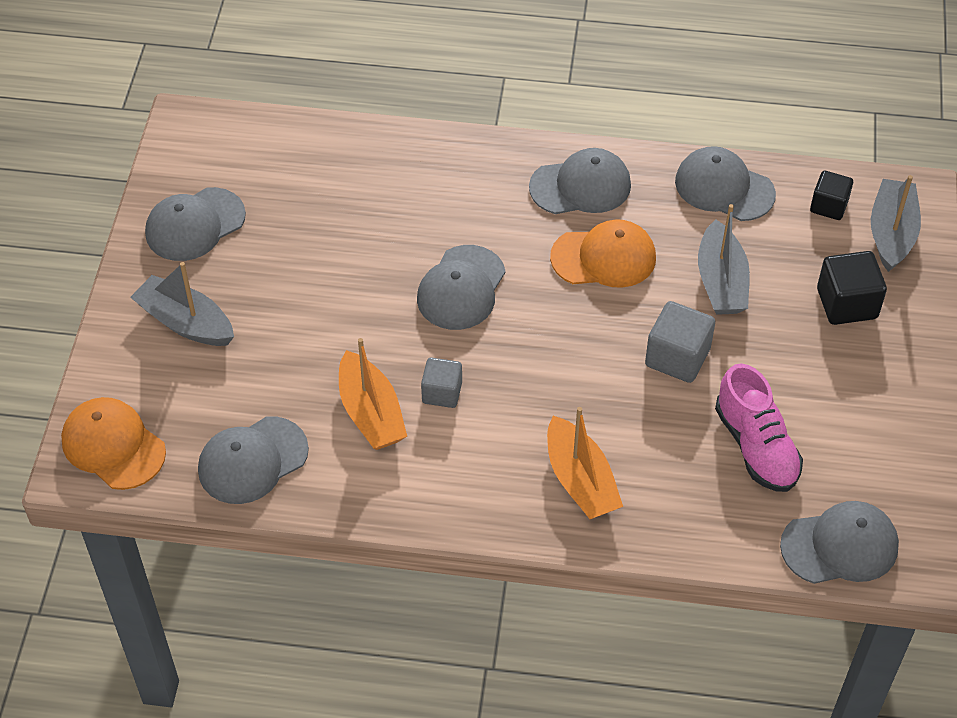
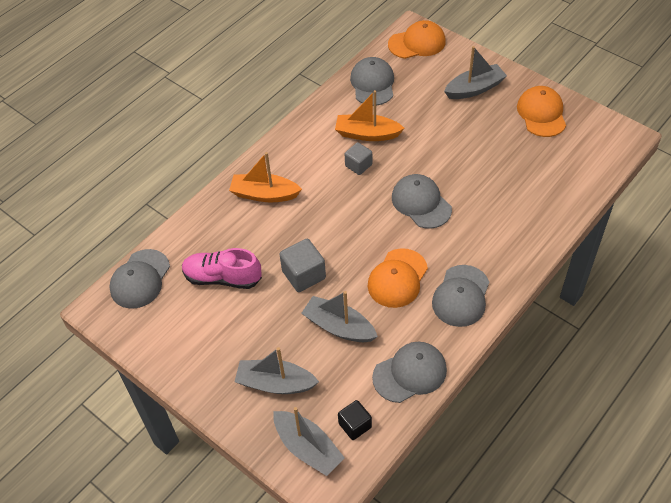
camera: 125 degrees right, 0 degrees up
(195, 225) = (541, 114): grey cap -> orange cap
(846, 303) = (275, 383): black cube -> grey boat

